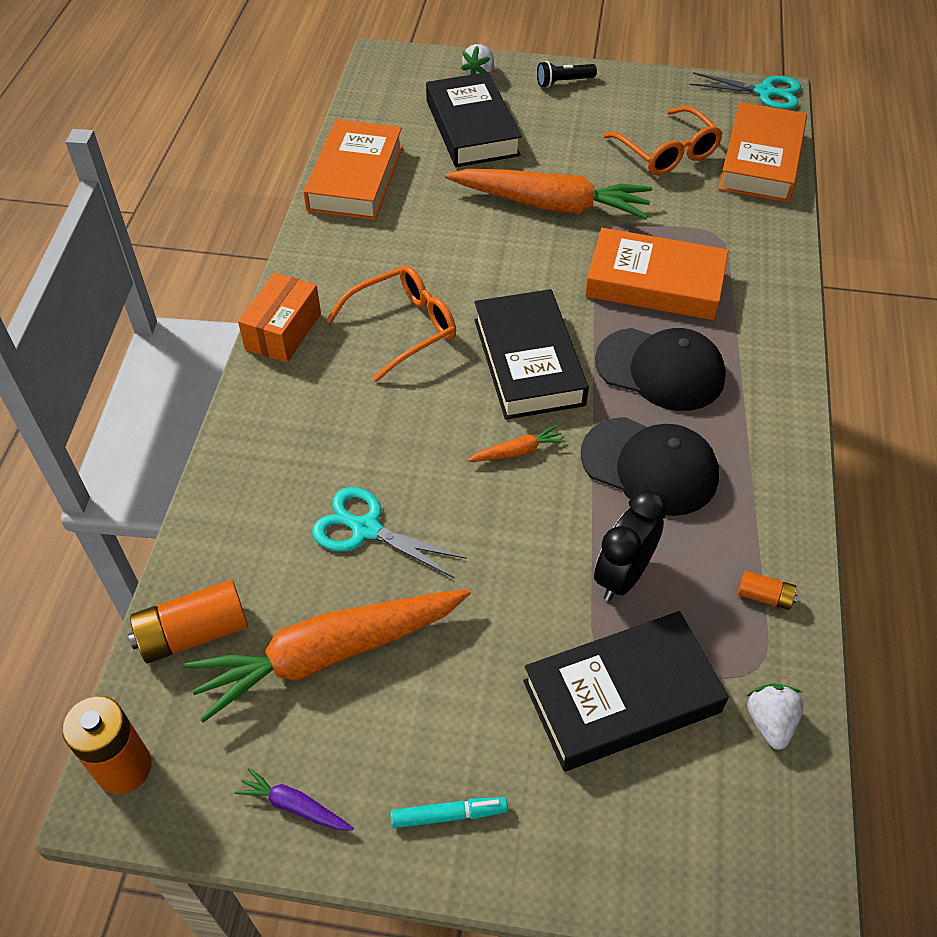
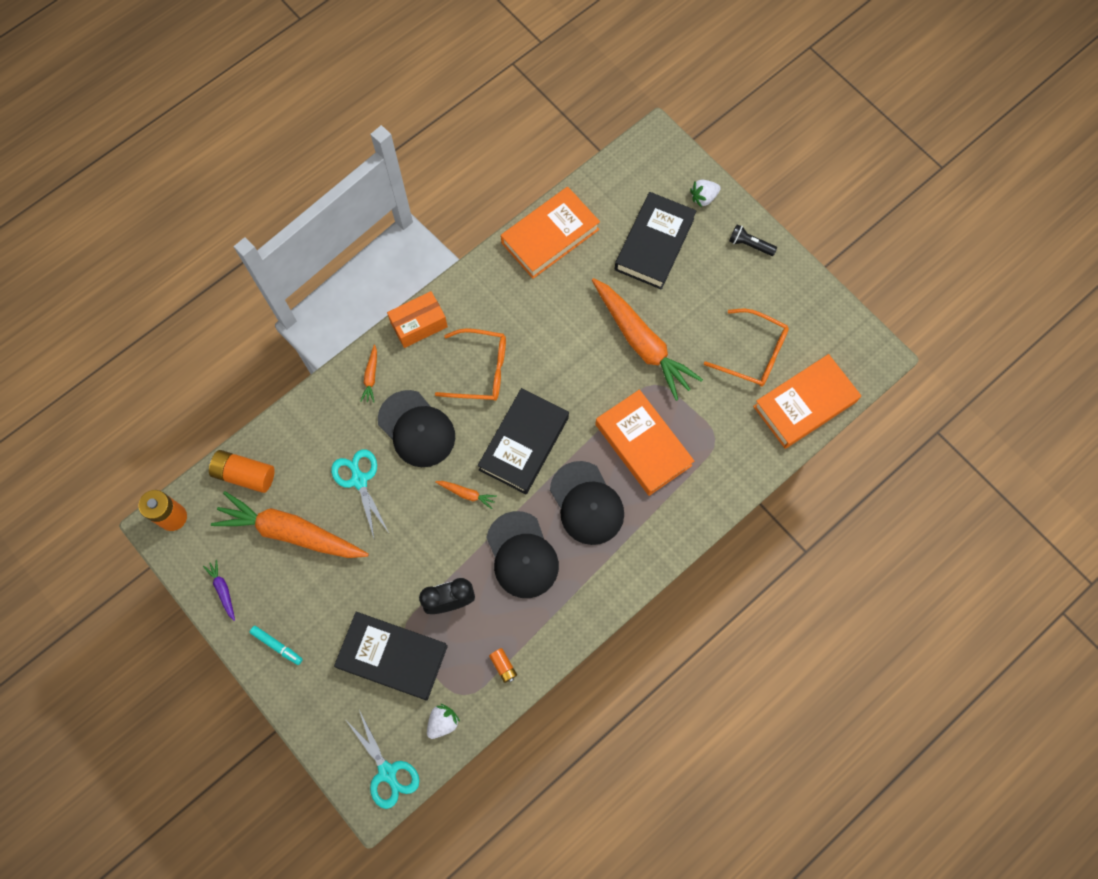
camera: 40 degrees right, 20 degrees up
(272, 415) = (371, 376): none -> orange carrot
(386, 429) = (416, 429): none -> black cap
(667, 152) = (753, 353): orange glasses -> orange glasses turned 75 degrees counterclockwise
(765, 92) = (872, 350): turquoise scissors -> turquoise scissors (387, 772)

